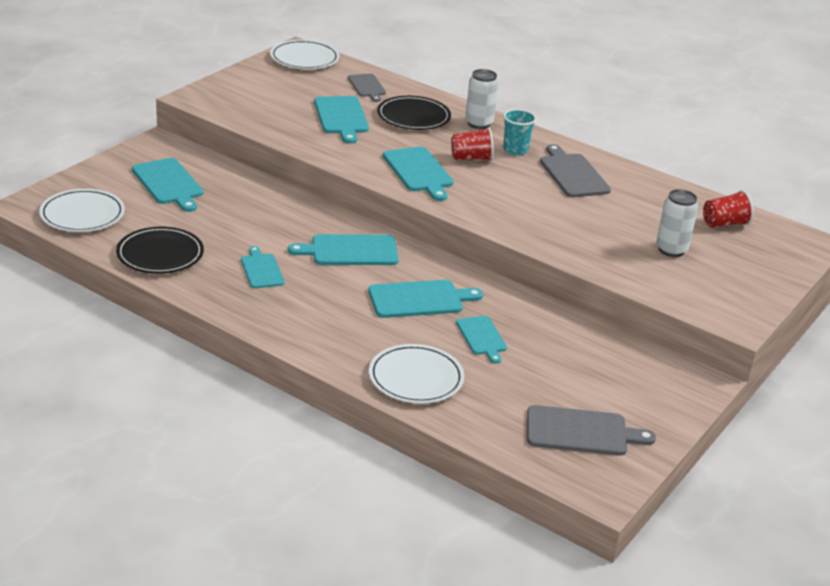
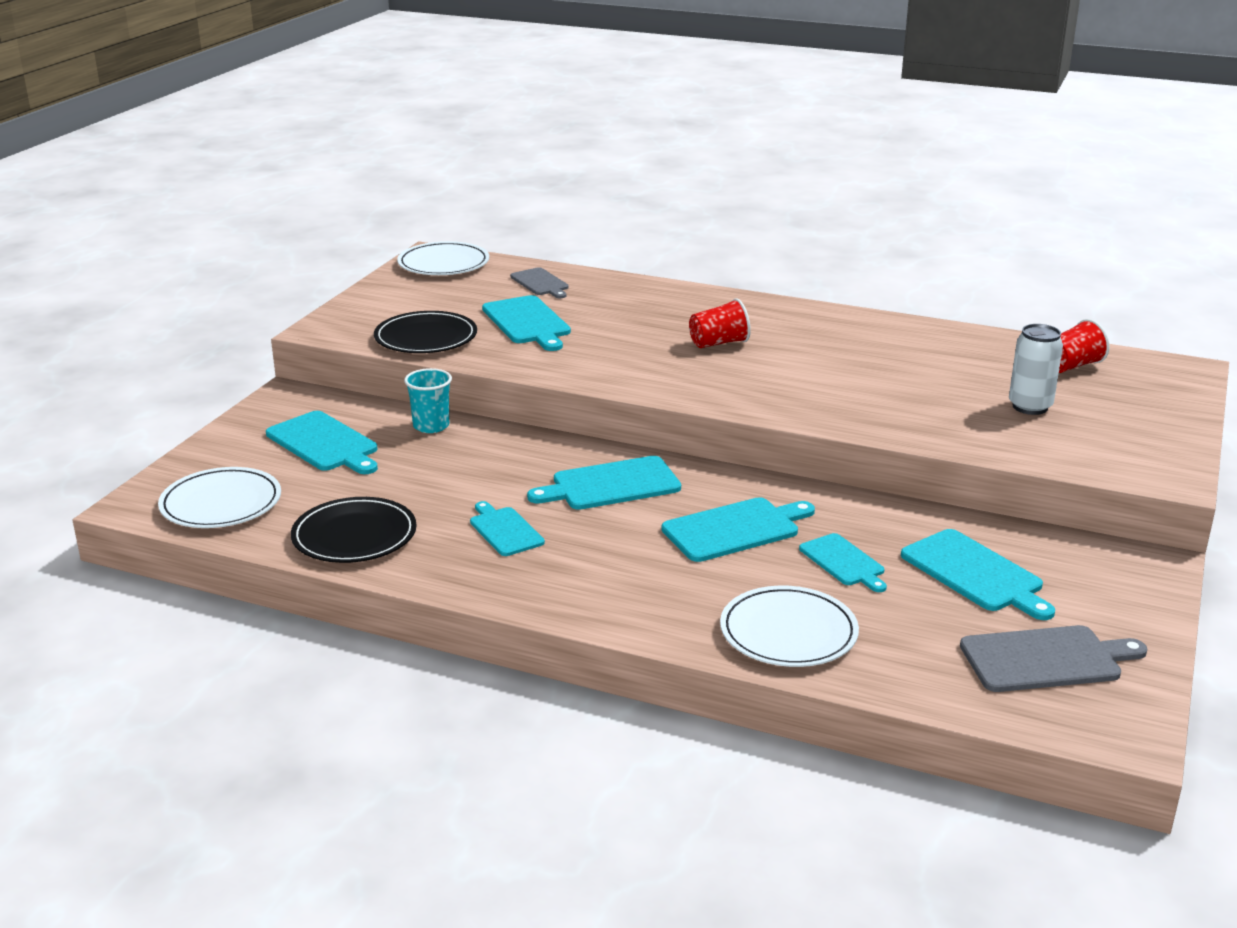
camera: 10 degrees left, 5 degrees down
(413, 117) = (618, 308): black plate -> black plate (426, 338)
(419, 171) = (662, 369): turquoise cutting board -> turquoise cutting board (975, 573)
(478, 123) = (703, 303): white can -> none
(515, 150) = (767, 325): turquoise cup -> turquoise cup (431, 426)
(572, 174) = (854, 341): grey cutting board -> none

